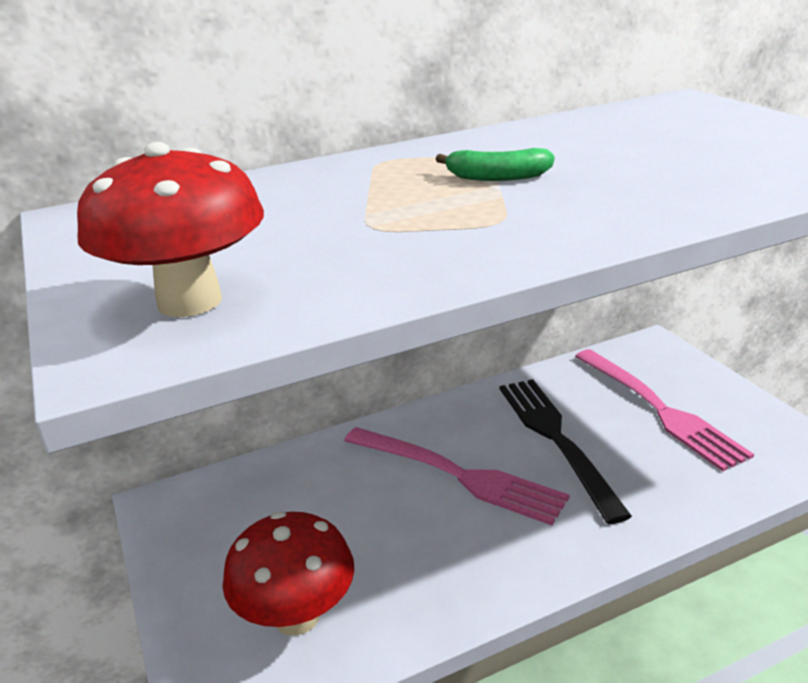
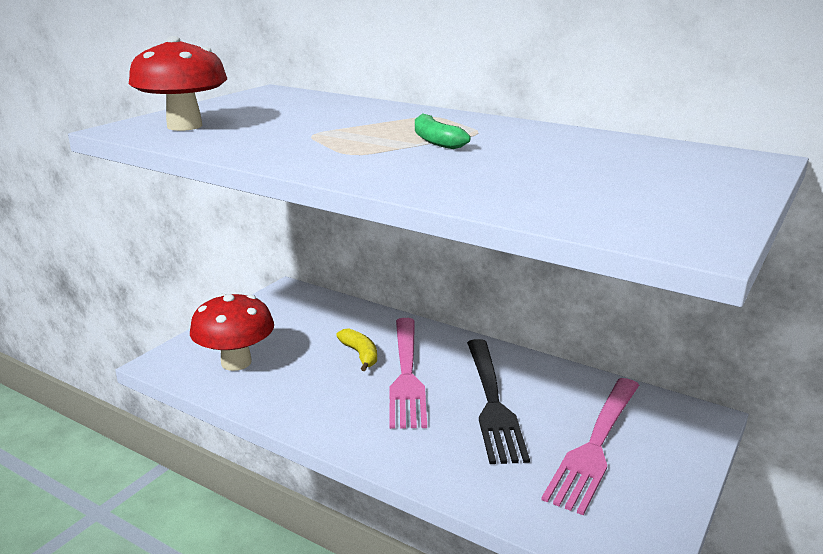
camera: 55 degrees right, 5 degrees down
(385, 495) = (360, 354): none -> yellow banana
(555, 439) = (493, 403): black fork -> black fork turned 135 degrees clockwise

